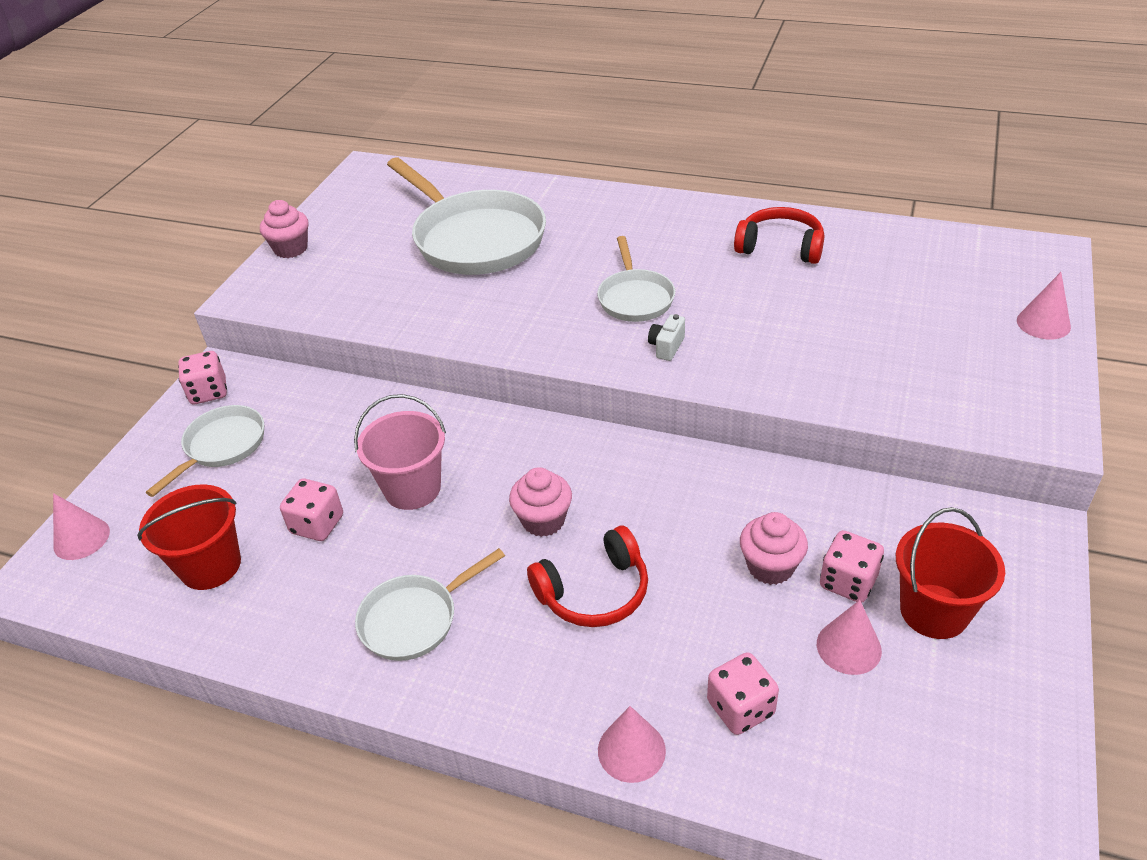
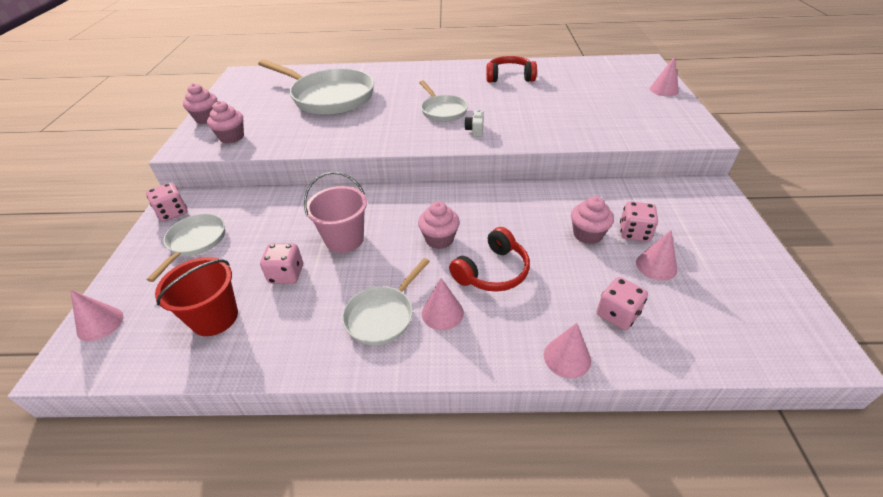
camera: 20 degrees left, 0 degrees up
(312, 290) = (232, 137): none -> pink cupcake
(495, 637) = (442, 313): none -> pink cone
(934, 611) = (688, 237): red bucket -> none

